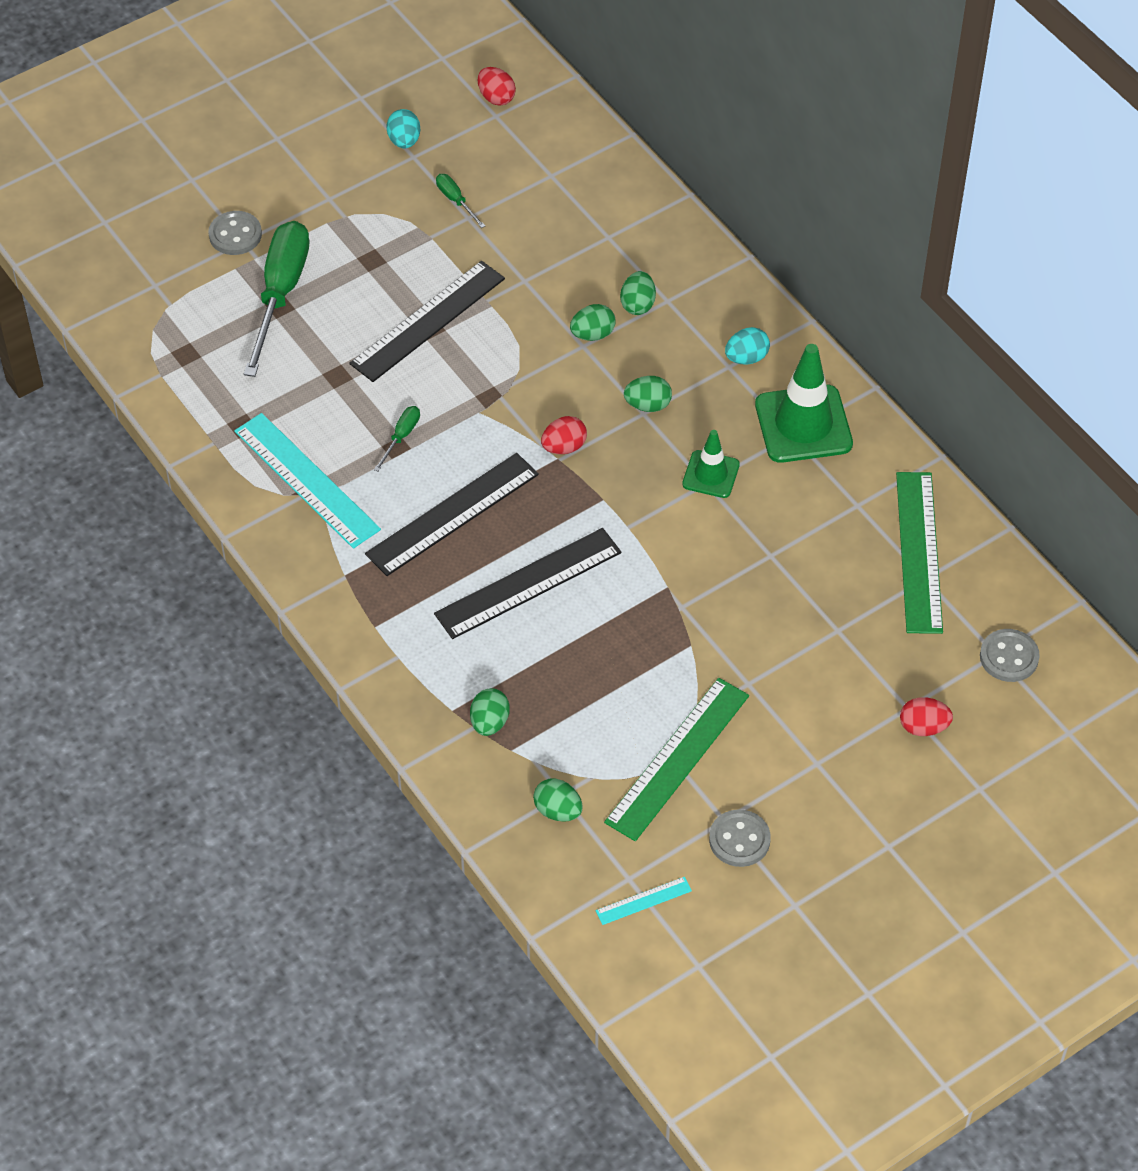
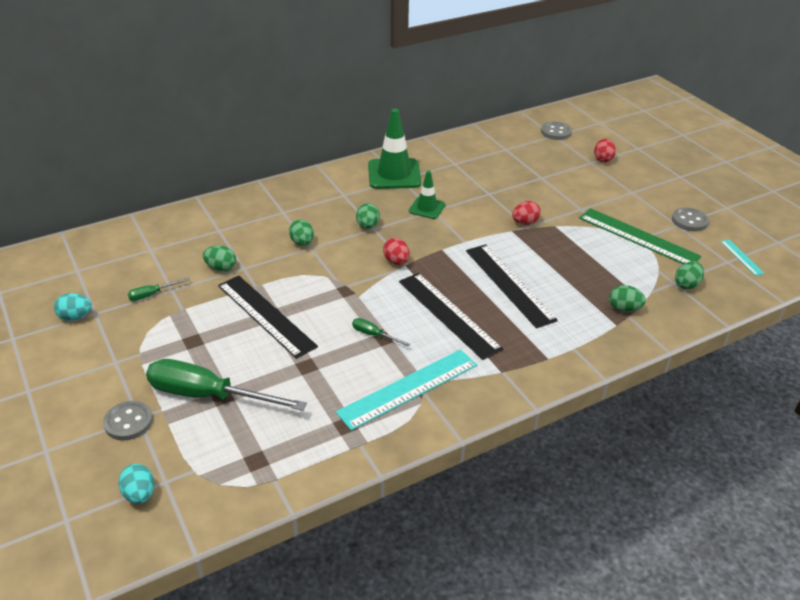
camera: 85 degrees left, 15 degrees down
(496, 97) = (59, 268): red egg -> red egg (525, 223)
(638, 304) = (282, 223): green egg -> green egg (221, 268)
(746, 358) = (339, 188): turquoise egg -> turquoise egg (140, 494)
(918, 552) = (488, 149): green ruler -> none

